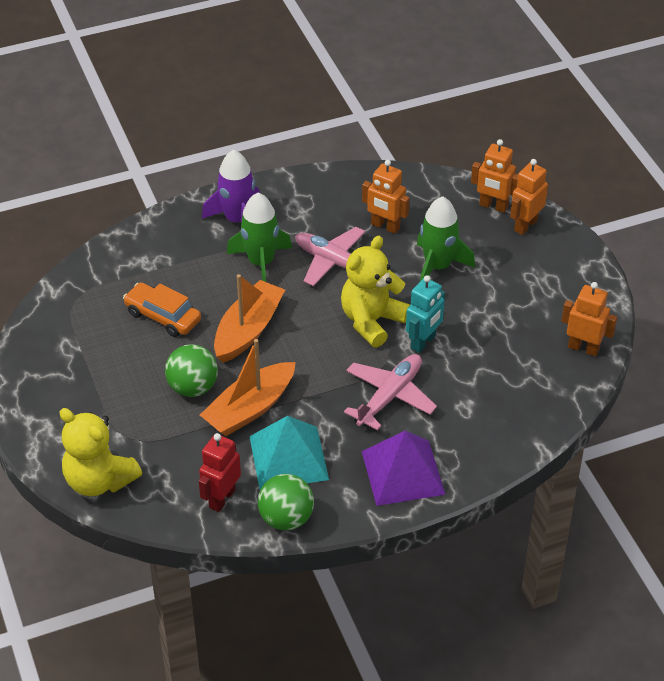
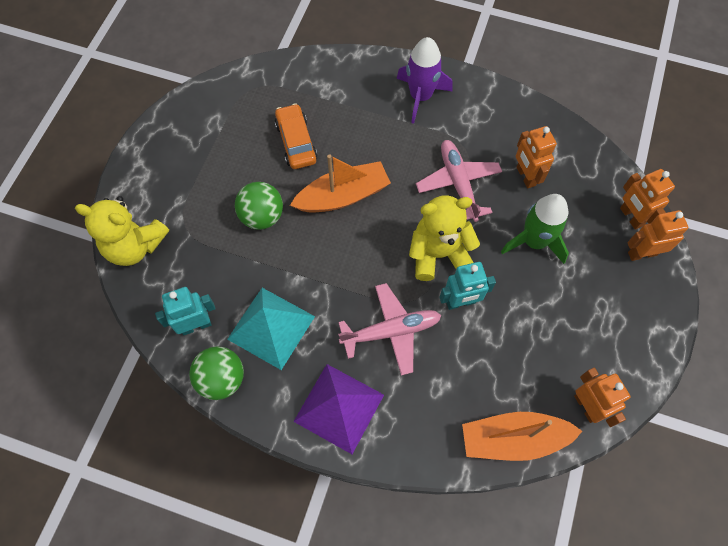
camera: 40 degrees right, 20 degrees up
(99, 480) = (135, 246): yellow teddy bear -> yellow teddy bear turned 60 degrees counterclockwise
(221, 498) = (196, 325): red robot -> turquoise robot
(250, 409) = (283, 264): orange boat -> orange boat (513, 439)
(261, 263) = (404, 144): green rocket -> none

